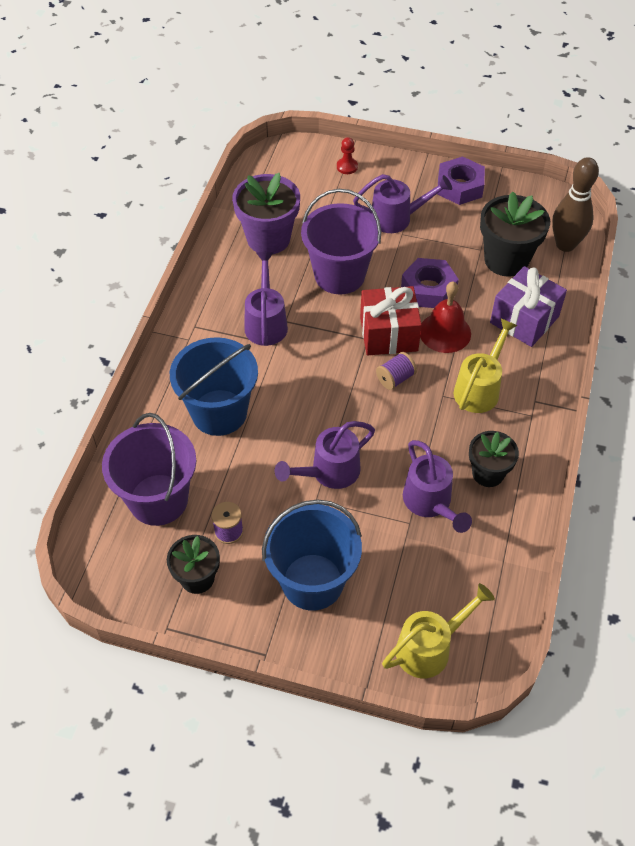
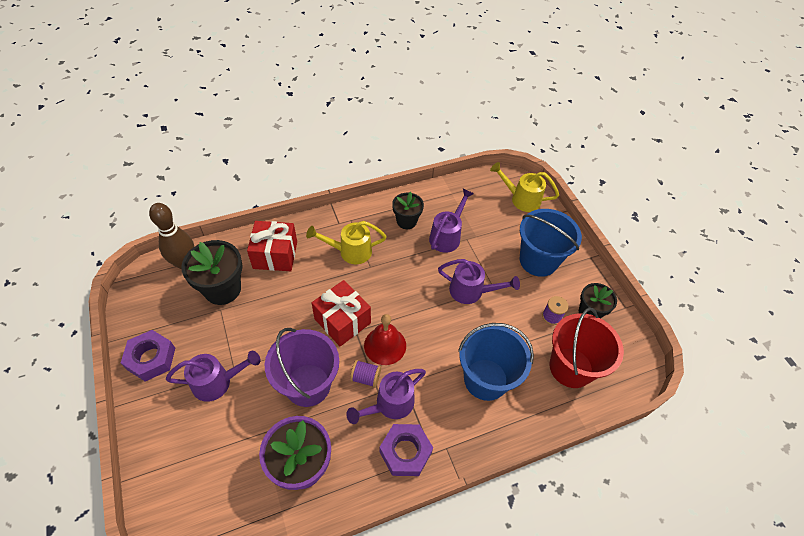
camera: 130 degrees left, 0 degrees up
(158, 499) = (571, 367): purple bucket -> red bucket
(347, 167) = (168, 463): red pawn -> none
(395, 378) = (376, 297): purple spool -> purple spool (365, 377)
(397, 218) = (217, 382): purple watering can -> purple watering can turned 120 degrees clockwise
(428, 289) = (283, 320): purple nut -> purple nut (405, 452)
(445, 332) = (317, 291): red bell -> red bell (385, 345)
(524, 319) = (275, 255): purple gift -> red gift

